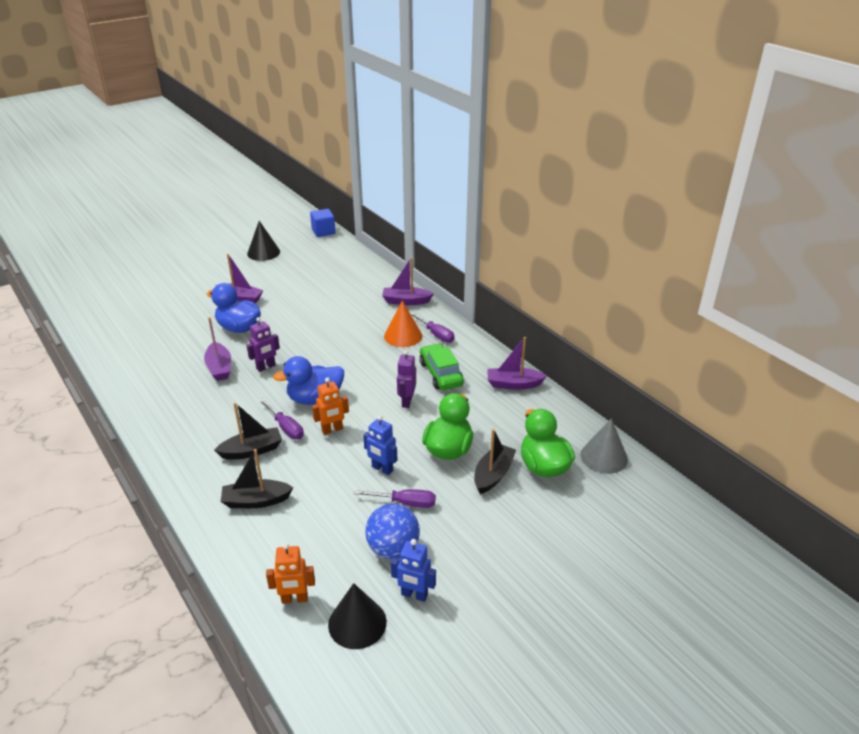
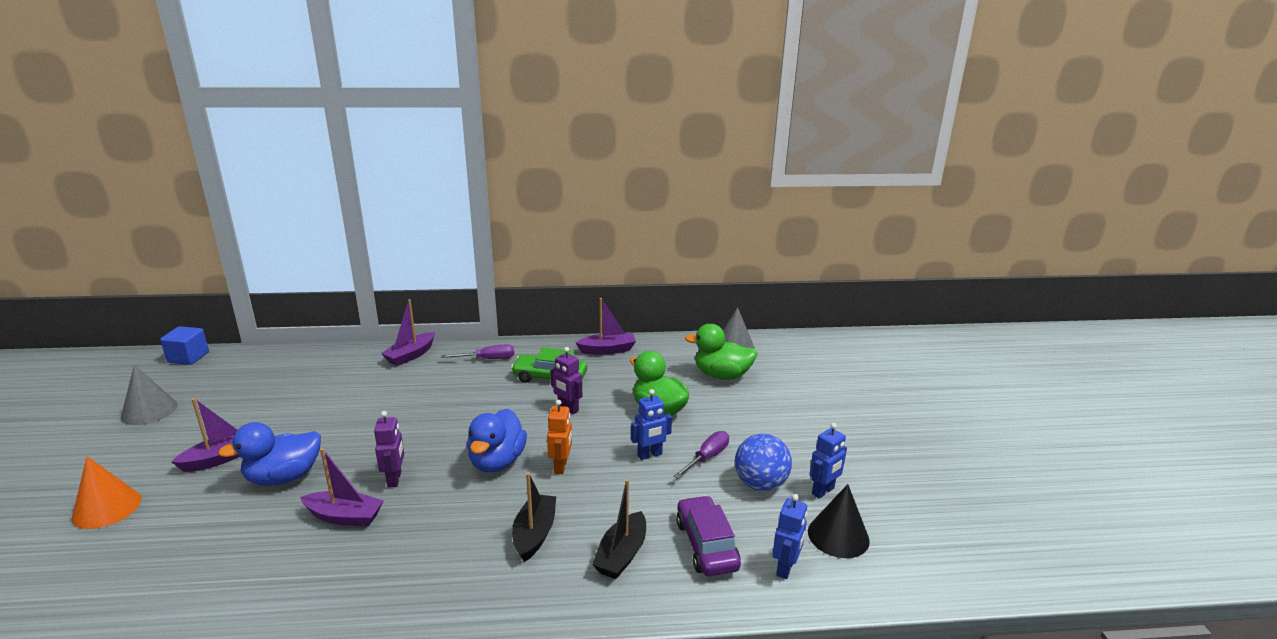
camera: 60 degrees left, 10 degrees down
(263, 252) = (149, 410): black cone -> grey cone
(285, 427) = (522, 497): purple screwdriver -> none
(293, 542) = (706, 545): none -> purple car
(294, 599) = (785, 568): orange robot -> blue robot
(403, 336) = (464, 376): orange cone -> orange cone (107, 508)
(493, 474) = (710, 401): black boat -> none
(513, 384) = (607, 350): purple boat -> purple boat turned 135 degrees counterclockwise

